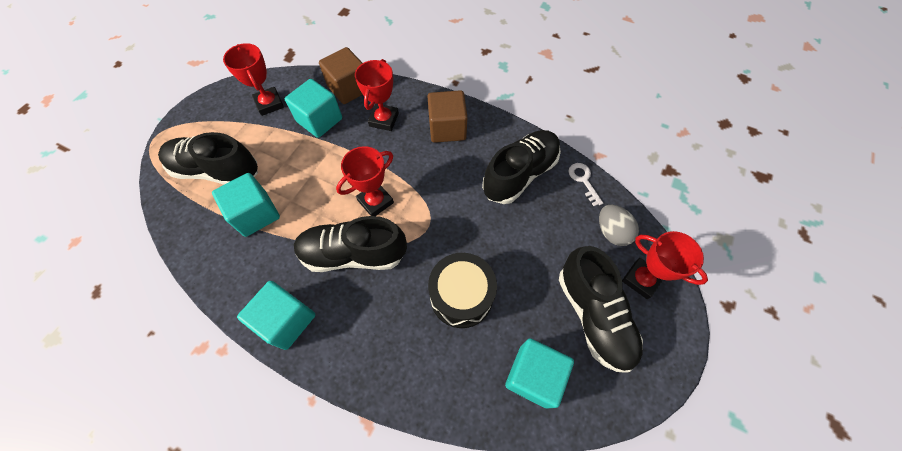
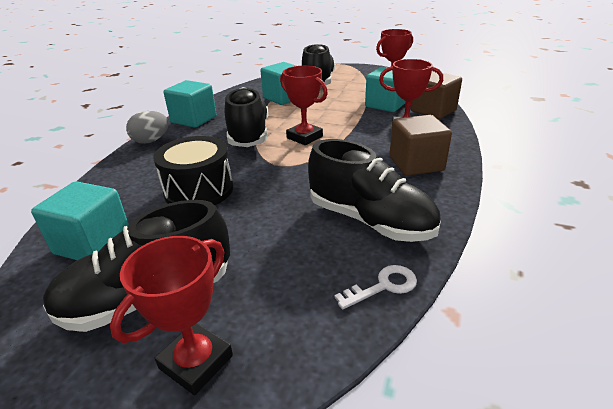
camera: 85 degrees right, 30 degrees down
(611, 232) = (288, 322): grey egg -> grey egg (151, 141)

